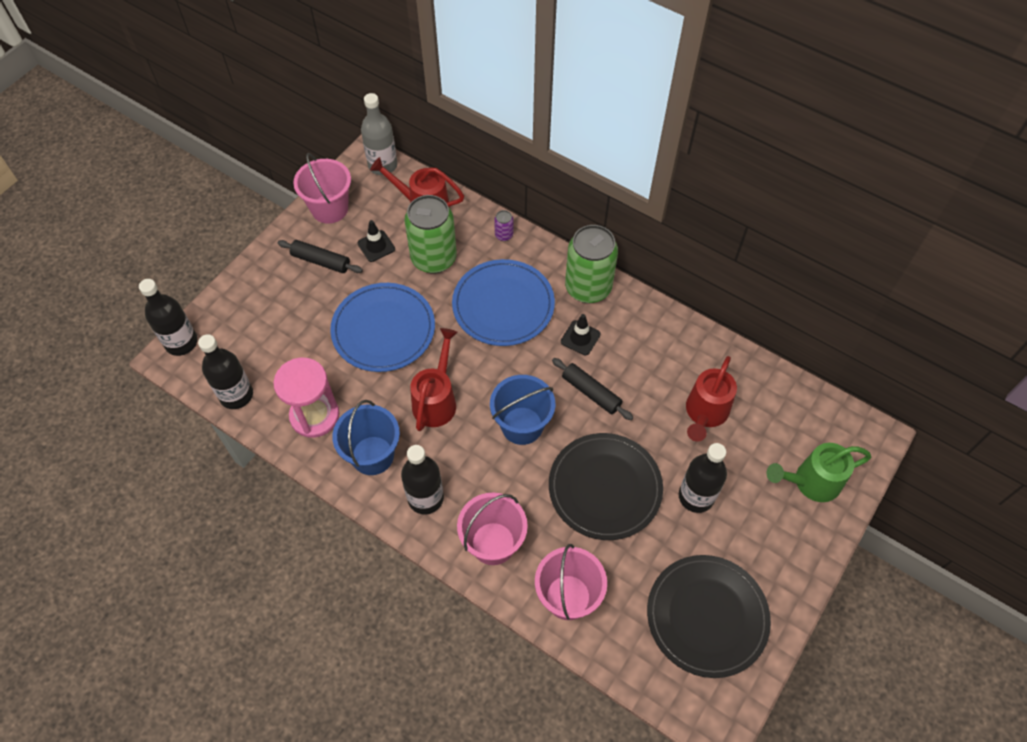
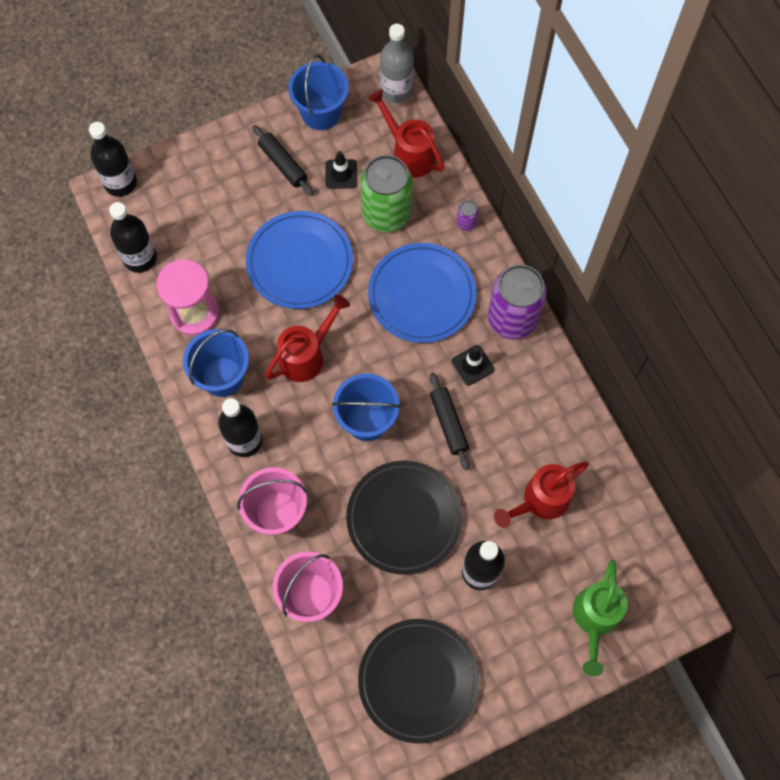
camera: 30 degrees right, 10 degrees up
(329, 209) = (321, 113): pink bucket -> blue bucket
(588, 287) = (512, 319): green can -> purple can
(811, 482) = (594, 619): green watering can -> green watering can turned 90 degrees counterclockwise

